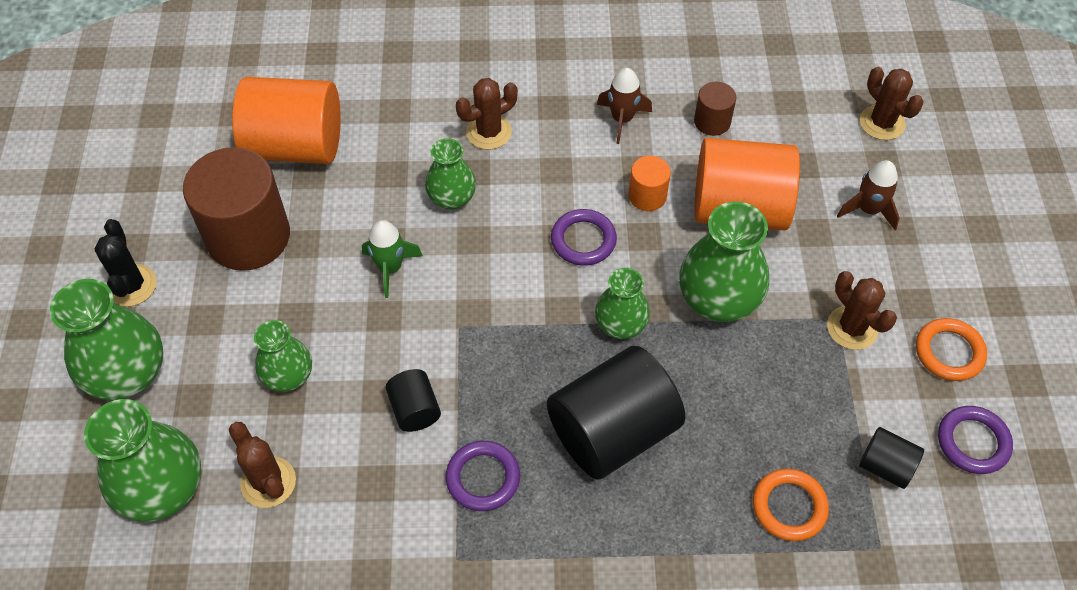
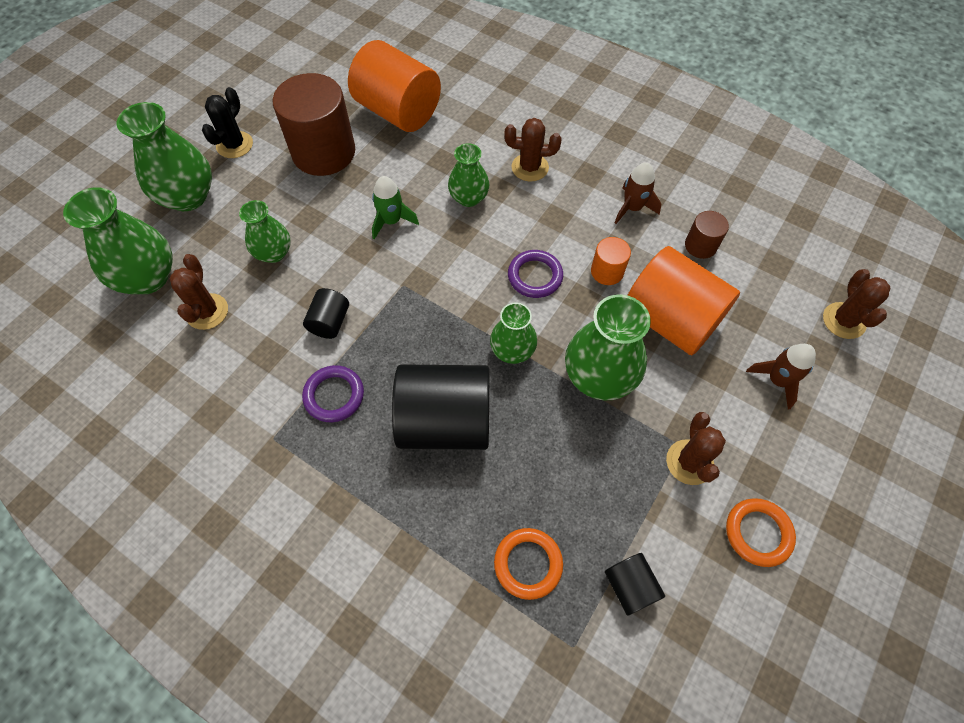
camera: 35 degrees right, 5 degrees up
(973, 442) = (720, 618): purple ring -> none

